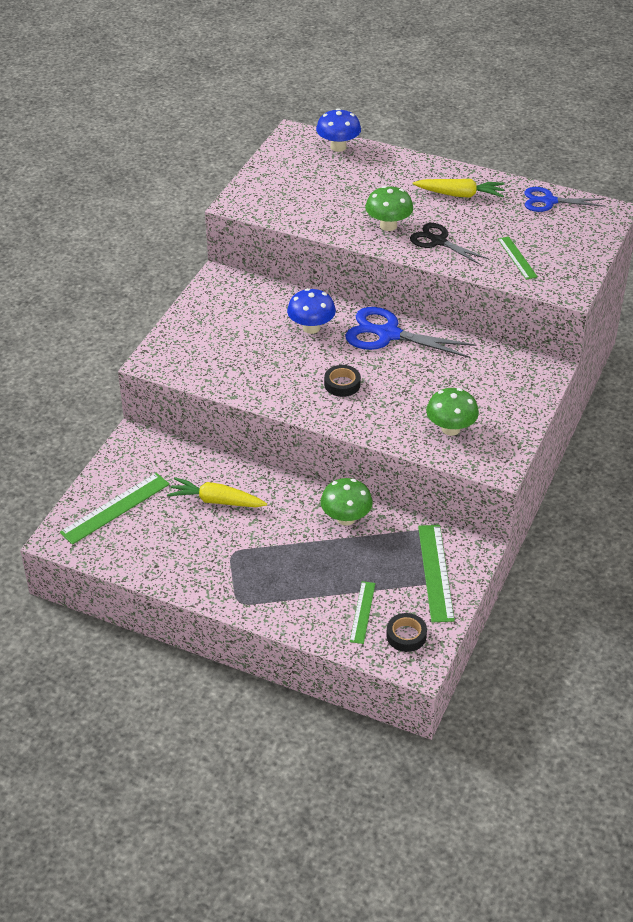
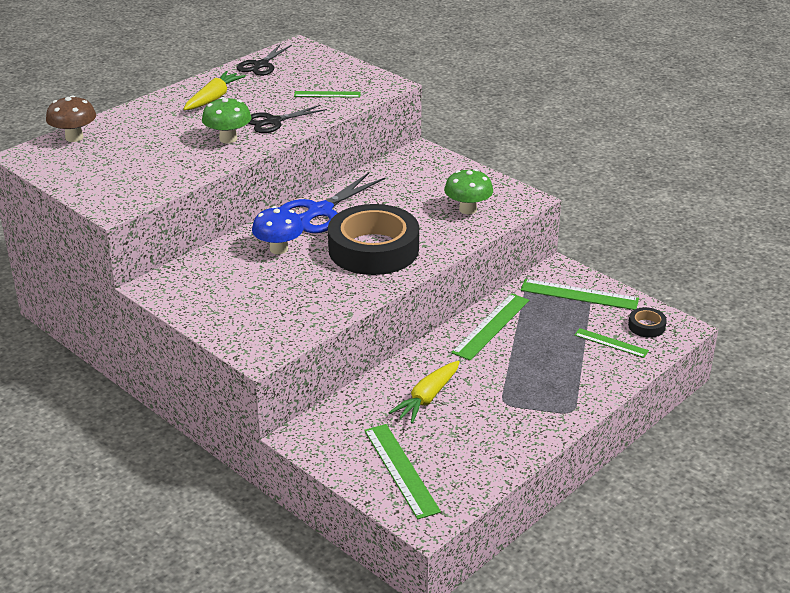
camera: 70 degrees left, 10 degrees down
(338, 147) = (74, 137): blue mushroom -> brown mushroom
(342, 384) = (373, 249): black tape -> black tape, size x2.46
(346, 518) = (491, 326): green mushroom -> green ruler
(549, 201) = (261, 65): blue scissors -> black scissors

